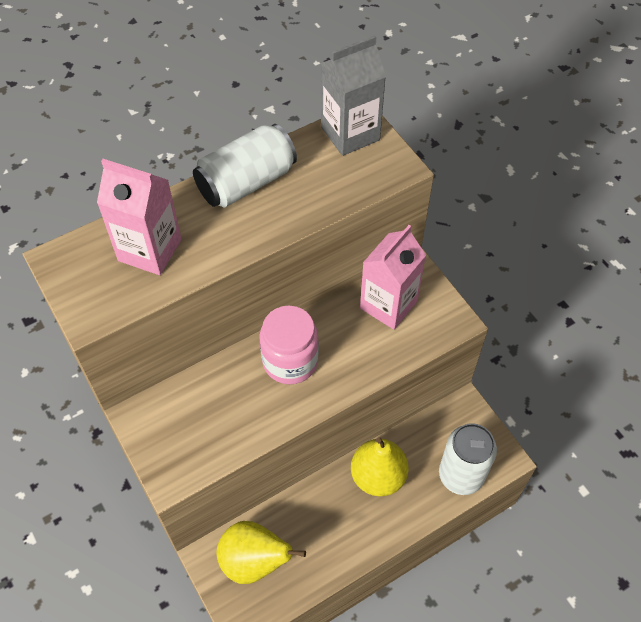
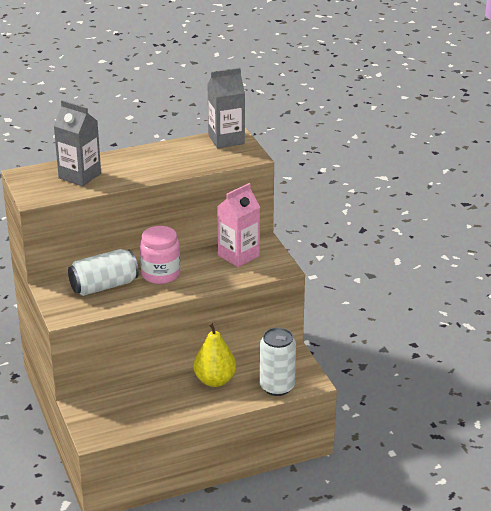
camera: 10 degrees right, 25 degrees down
(150, 250) = (79, 176): pink carton -> grey carton
(246, 182) = (151, 154): white can -> white can (104, 286)
(254, 561) = (110, 411): yellow pear -> none

